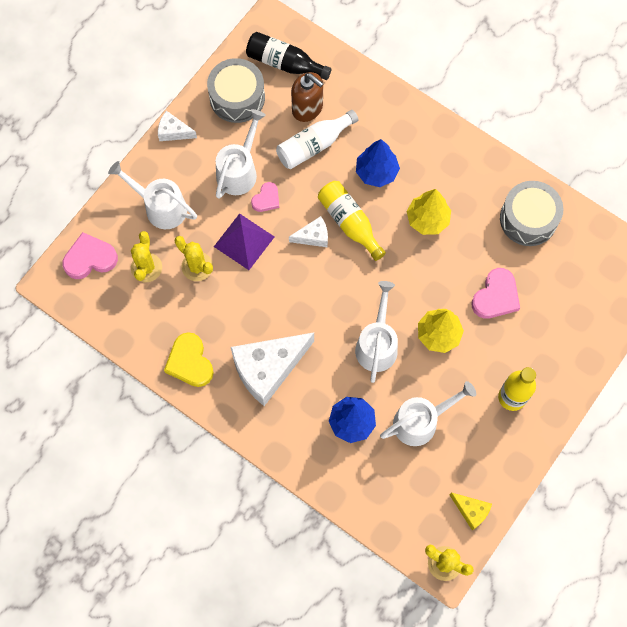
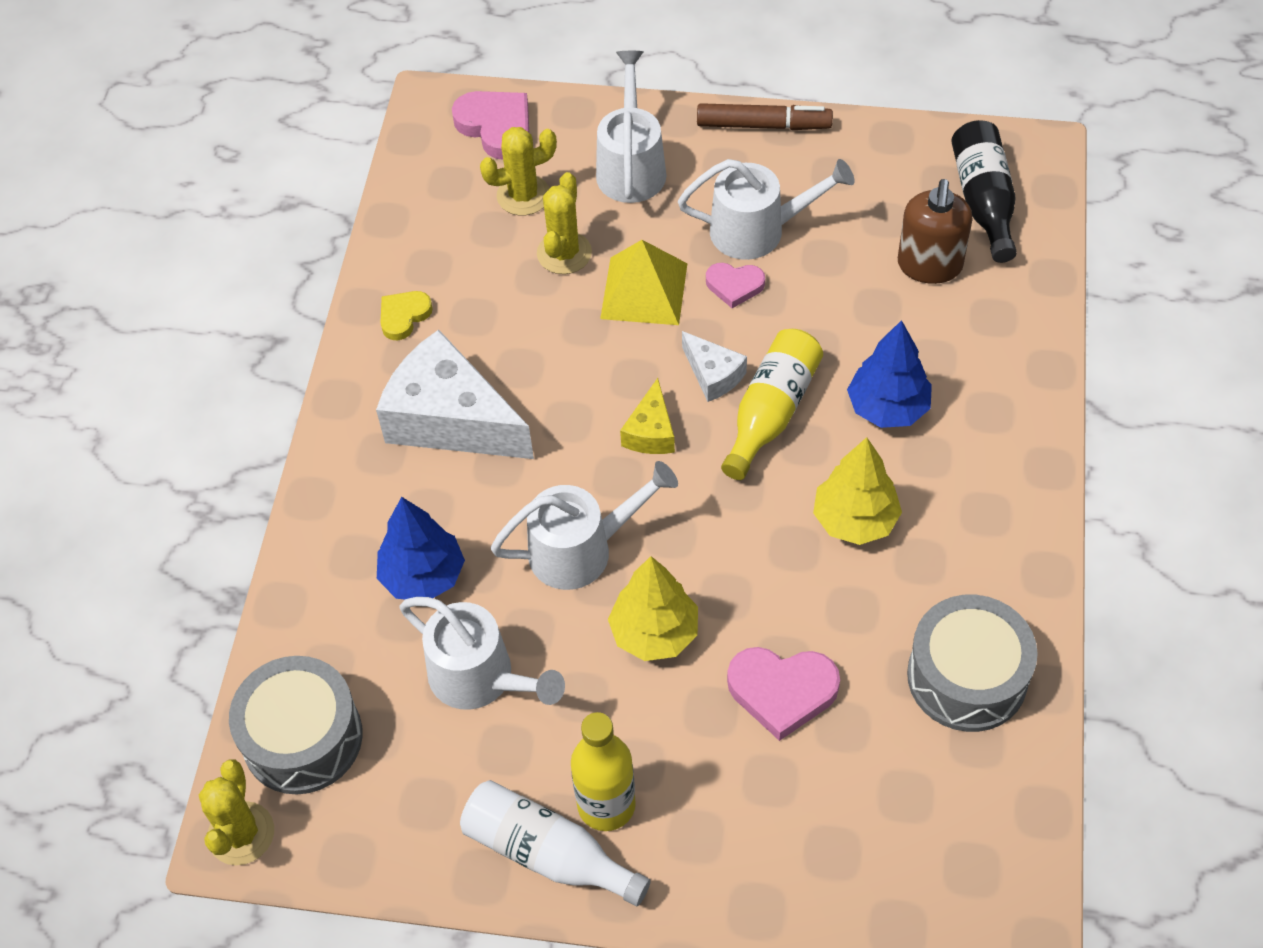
camera: 65 degrees right, 15 degrees down
(173, 132) = (763, 125): white cheese -> brown marker
(190, 362) = (404, 316): yellow heart -> yellow heart, size x0.61
(237, 97) = (878, 171): grey drum -> grey drum (302, 738)
(244, 241) = (644, 291): purple pyramid -> yellow pyramid
(314, 145) = (871, 303): white bottle -> white bottle (548, 853)
(471, 511) = (357, 834): yellow cheese -> yellow cheese (651, 432)

